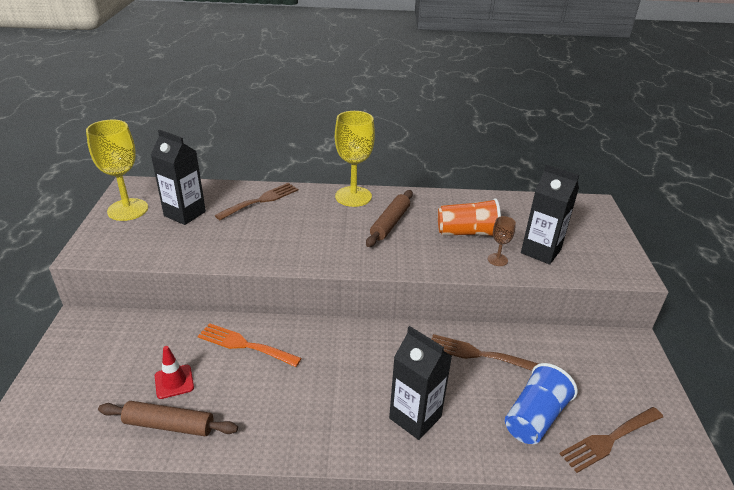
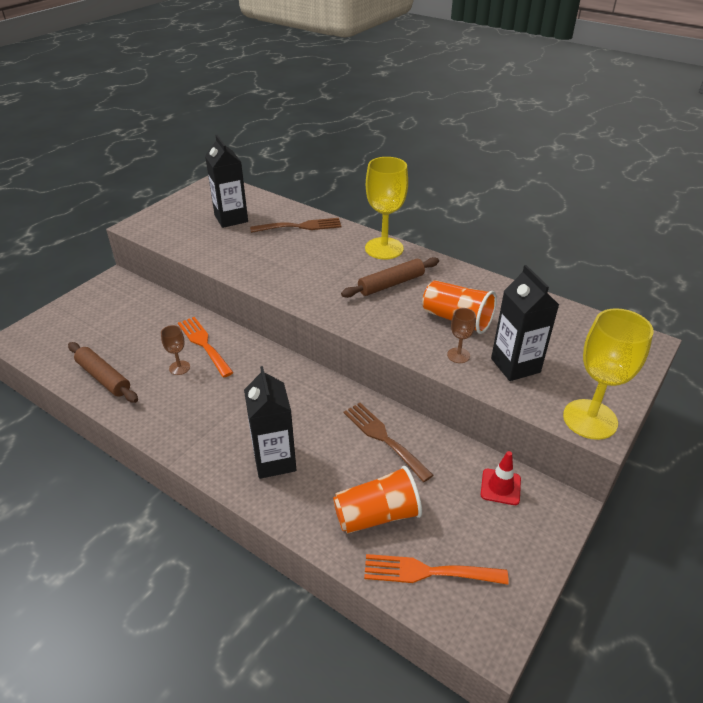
camera: 35 degrees right, 5 degrees up
(127, 210) = (194, 202): yellow goblet -> yellow goblet (590, 419)
(174, 382) = (133, 349): red traffic cone -> red traffic cone (500, 487)
(242, 378) = (179, 368): none -> brown goblet
(535, 417) = (377, 515): blue cup -> orange cup
(609, 440) = (427, 572): brown fork -> orange fork

